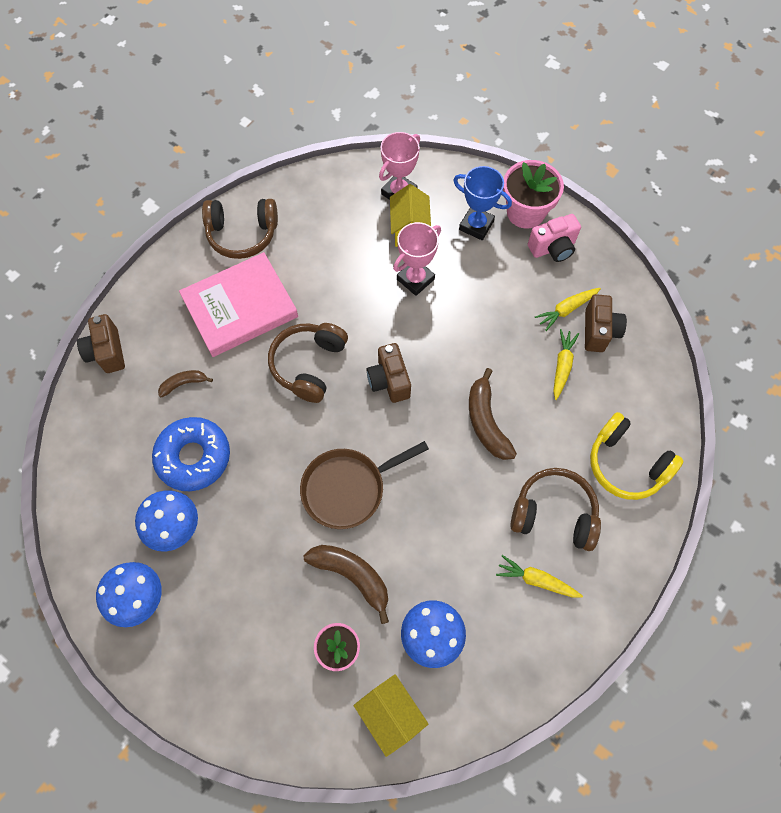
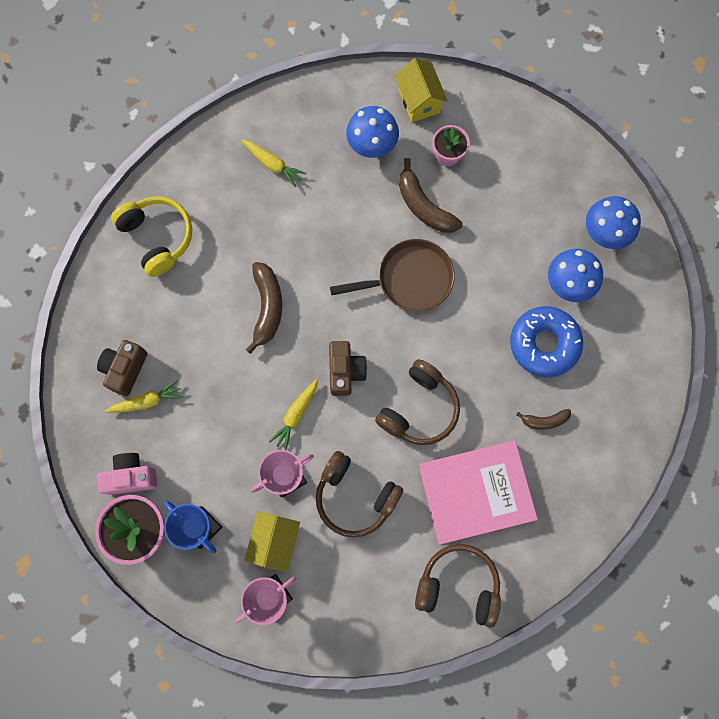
camera: 165 degrees left, 10 degrees up
(107, 352) = (617, 476): brown camera -> none
(554, 514) = (238, 212): brown headphones -> brown headphones (355, 496)
(562, 366) = (176, 343): yellow carrot -> yellow carrot (296, 415)

